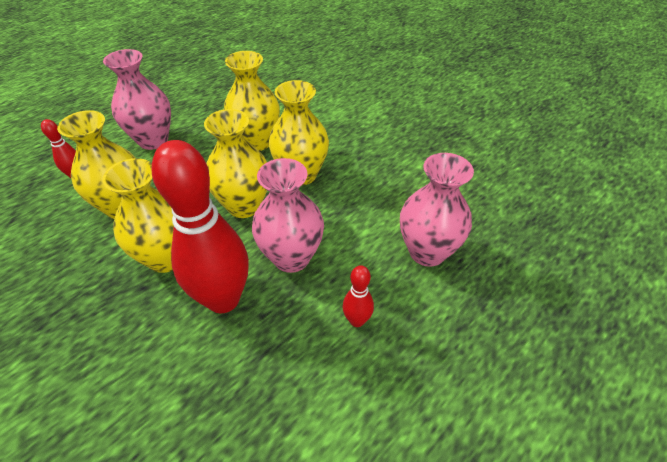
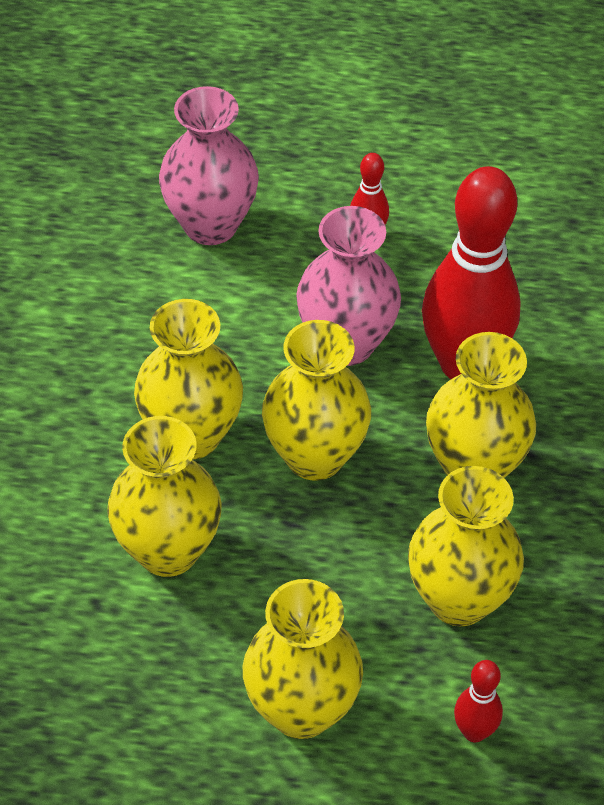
camera: 130 degrees left, 5 degrees up
(153, 140) = (301, 709): pink vase -> yellow vase

